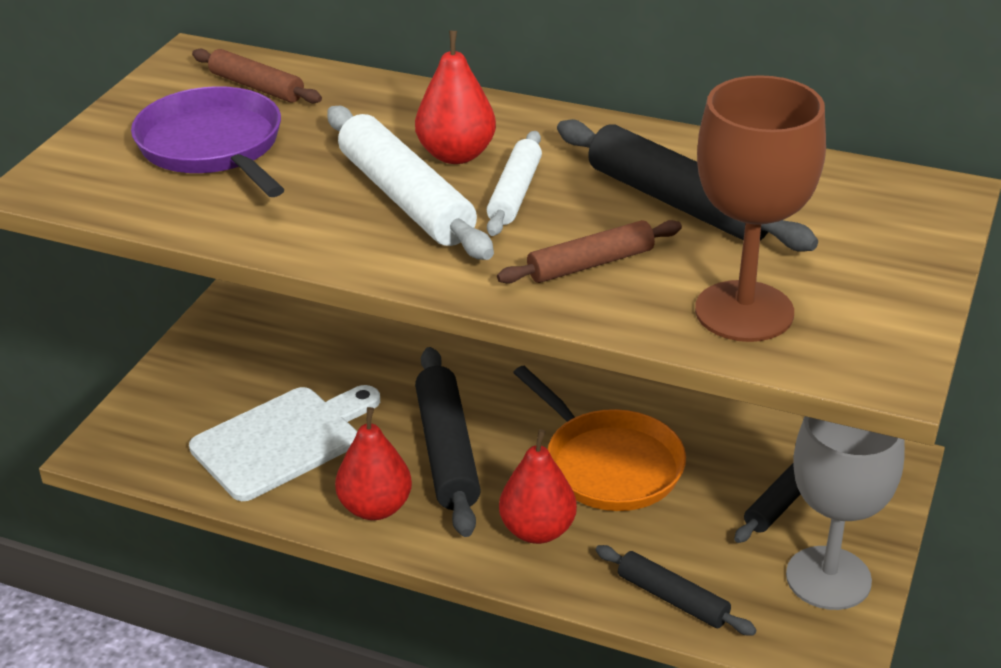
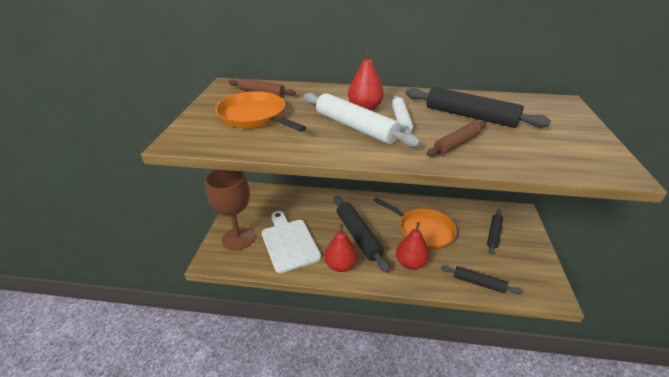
camera: 15 degrees left, 0 degrees up
(213, 147) = (255, 117): purple pan -> orange pan
(282, 440) = (289, 243): white cutting board -> white cutting board turned 60 degrees counterclockwise
(744, 311) = (538, 155): brown goblet -> brown goblet (238, 238)
(828, 578) = (529, 262): grey goblet -> none

